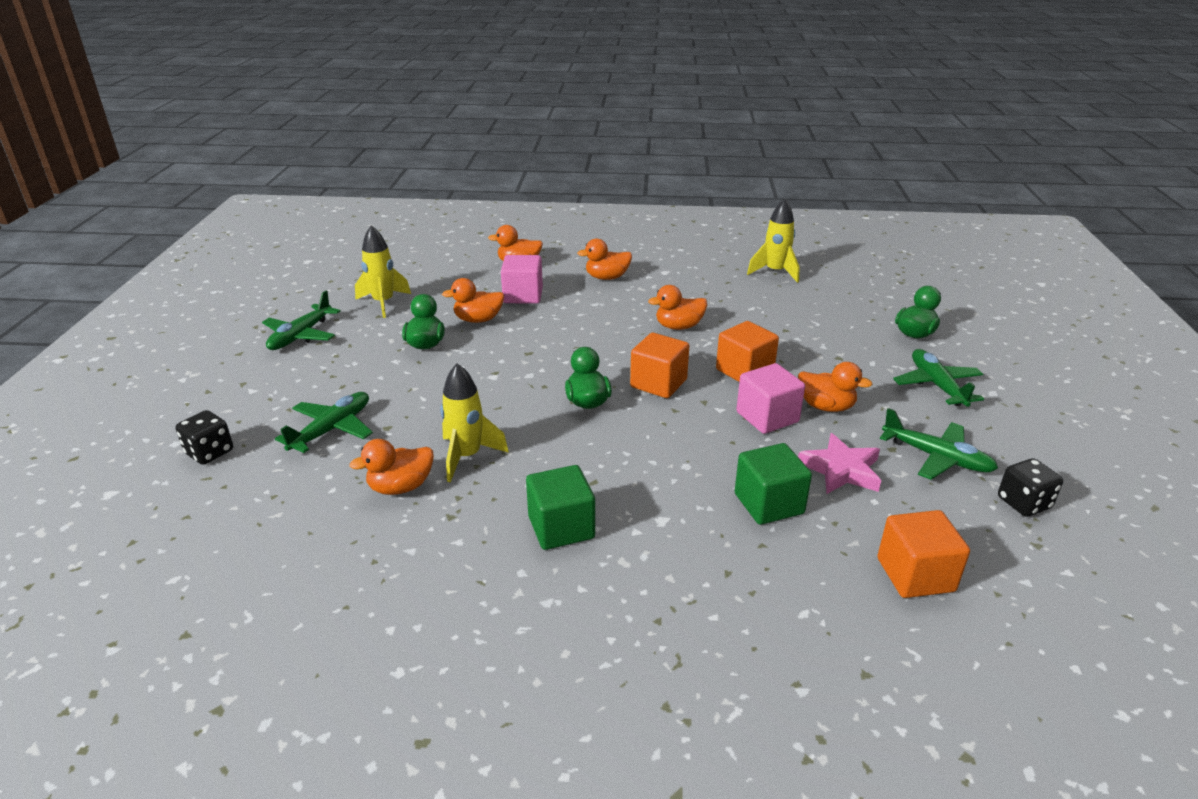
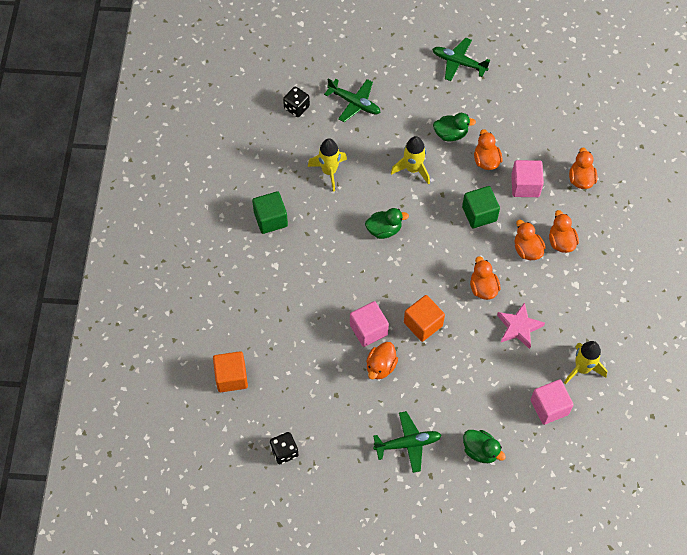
camera: 90 degrees right, 30 degrees up
(209, 452) = (333, 53): black dice -> black dice (296, 107)
(383, 303) = (507, 100): yellow rocket -> yellow rocket (413, 169)
(401, 487) = (303, 144): orange duck -> orange duck (527, 250)
(658, 383) = (406, 270): orange cube -> none
(768, 504) = (286, 318): green cube -> green cube (479, 214)
(832, 291) = (549, 407): none -> pink cube
(841, 470) = (315, 361): pink star -> pink star (519, 327)
(937, 457) = (327, 418): green plane -> none

